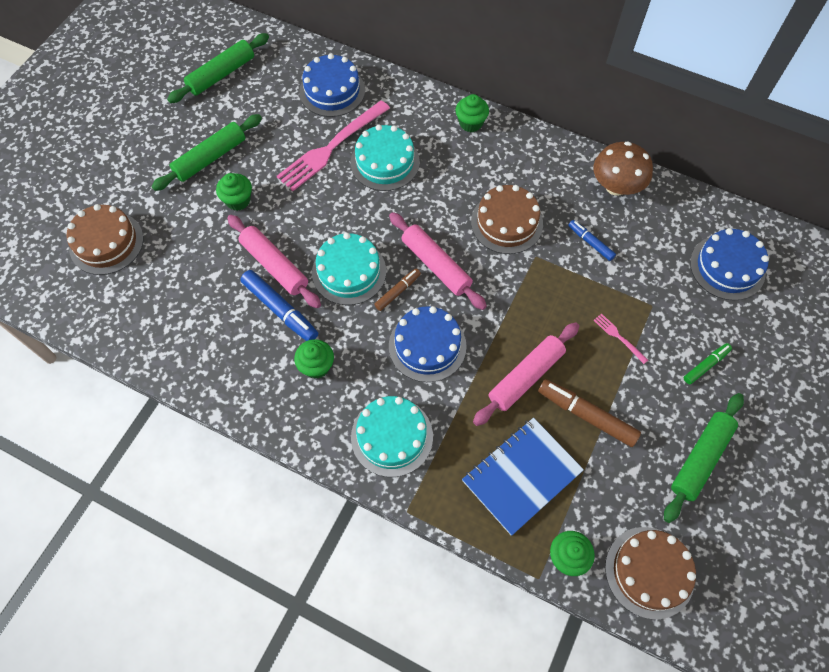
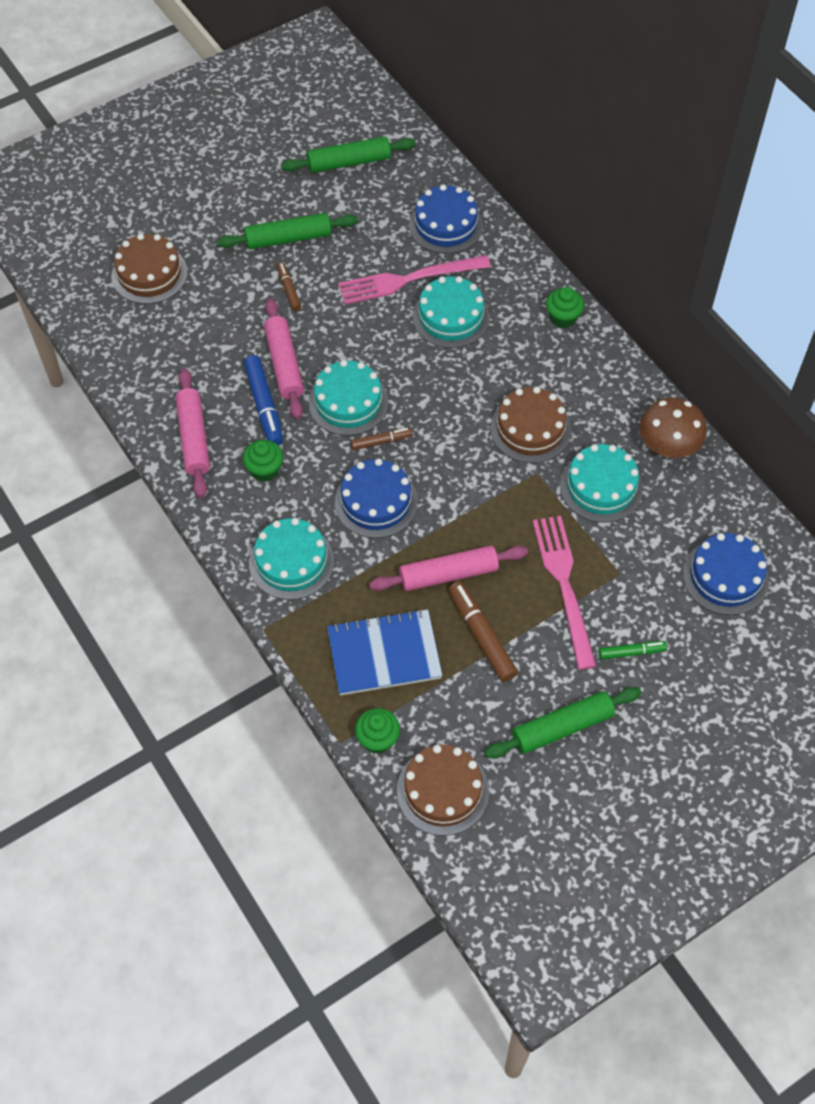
camera: 30 degrees right, 5 degrees down
(238, 200) = (289, 290): green cupcake -> brown marker
(436, 265) = (433, 435): pink rolling pin -> pink rolling pin (193, 438)
(590, 242) = (601, 487): blue marker -> turquoise cake
(618, 337) = (564, 585): pink fork -> pink fork, size x2.37

